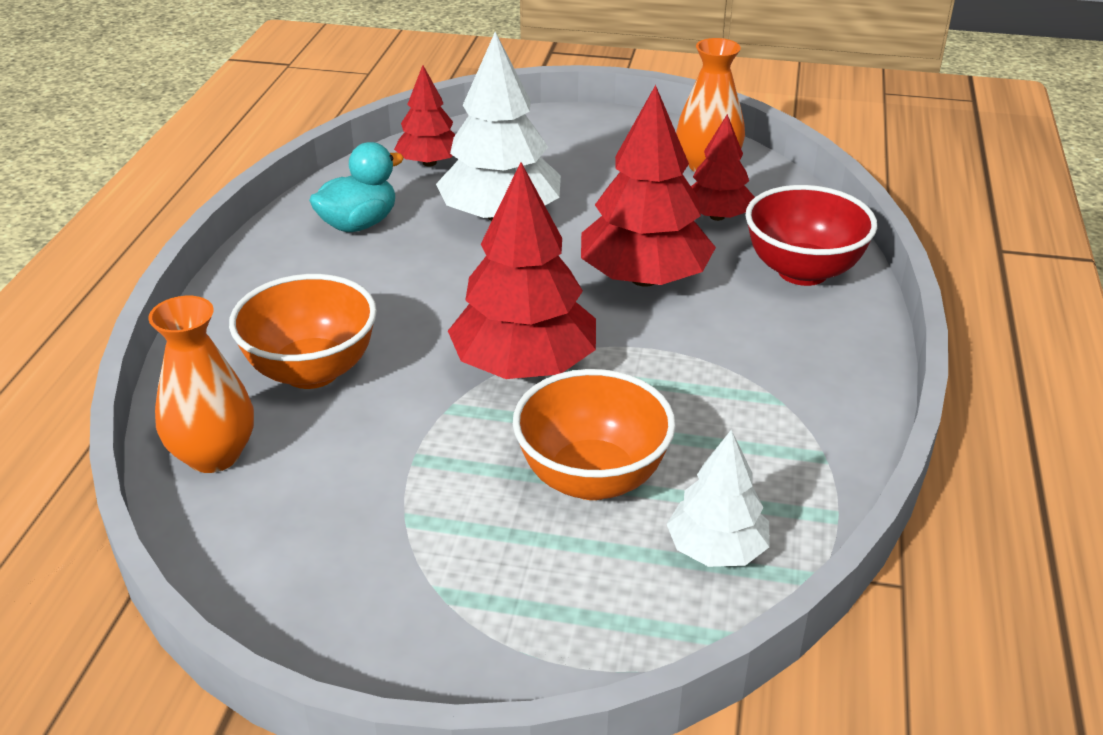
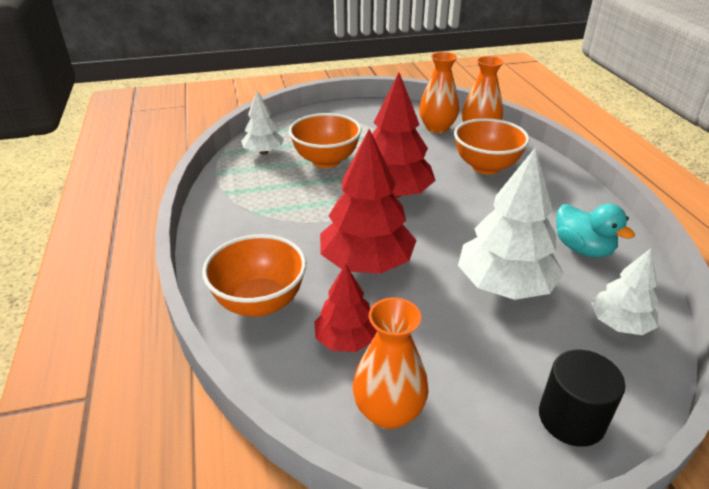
camera: 155 degrees right, 0 degrees up
(278, 501) = (437, 128): none -> orange vase
(358, 224) = (582, 249): turquoise duck -> turquoise duck turned 60 degrees counterclockwise
(429, 163) = (619, 324): red tree -> white tree
(558, 130) = (571, 418): none -> black cylinder
(802, 271) = (260, 302): red bowl -> orange bowl

